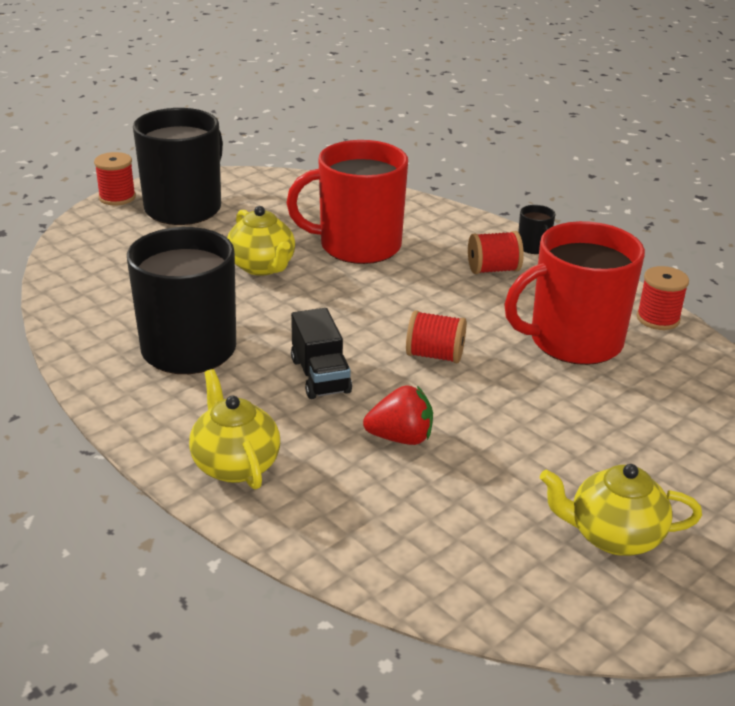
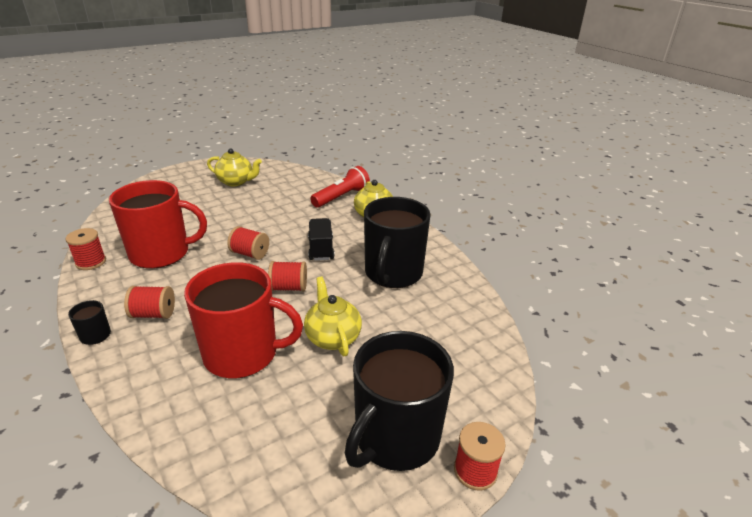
camera: 170 degrees left, 0 degrees up
(324, 515) = (341, 197): none -> red flashlight
(343, 313) = (289, 288): none -> red spool
(401, 438) = (295, 218): red strawberry -> none

